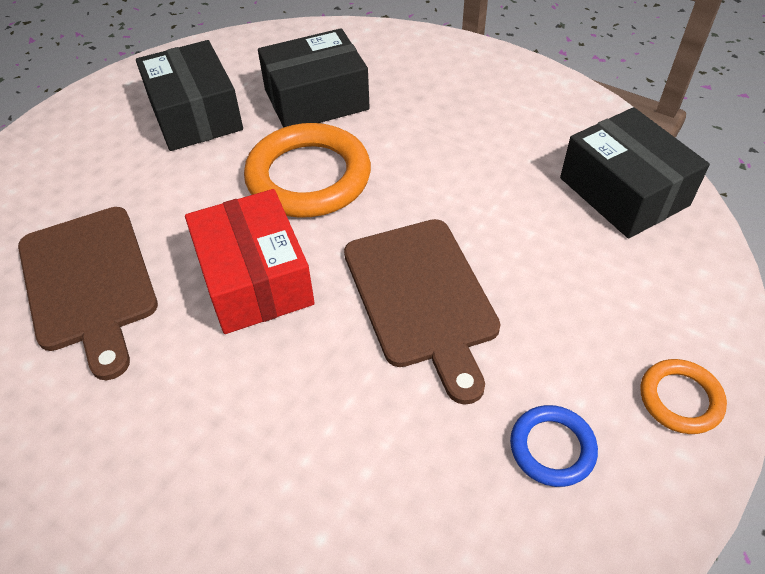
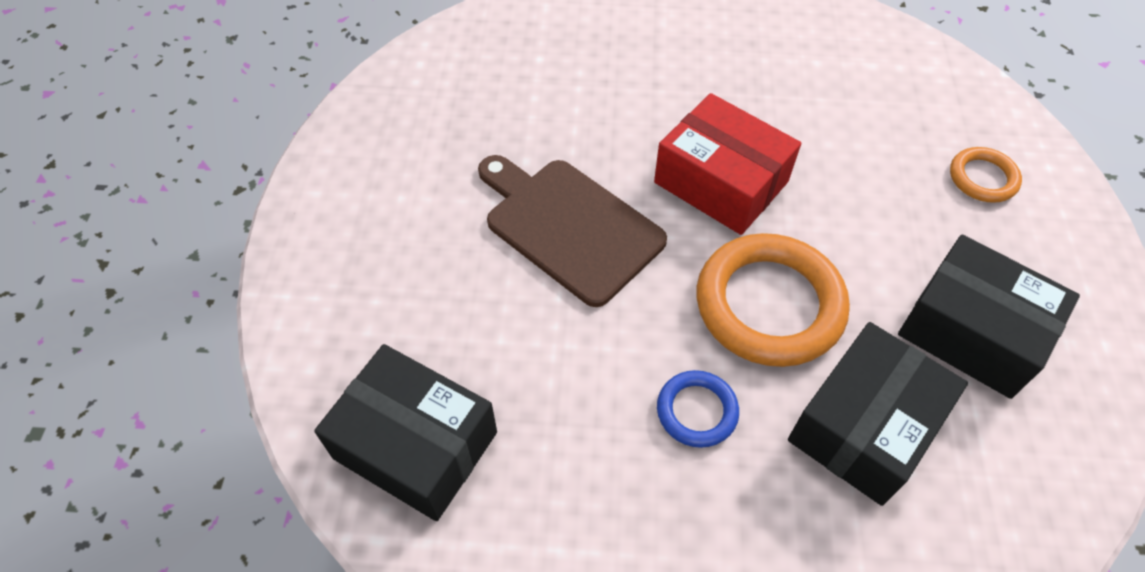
camera: 150 degrees right, 5 degrees up
(89, 282) = (846, 125): brown cutting board -> none
(552, 448) = (413, 158): blue ring -> blue ring (697, 411)
(680, 399) = (321, 231): orange ring -> orange ring (982, 178)

